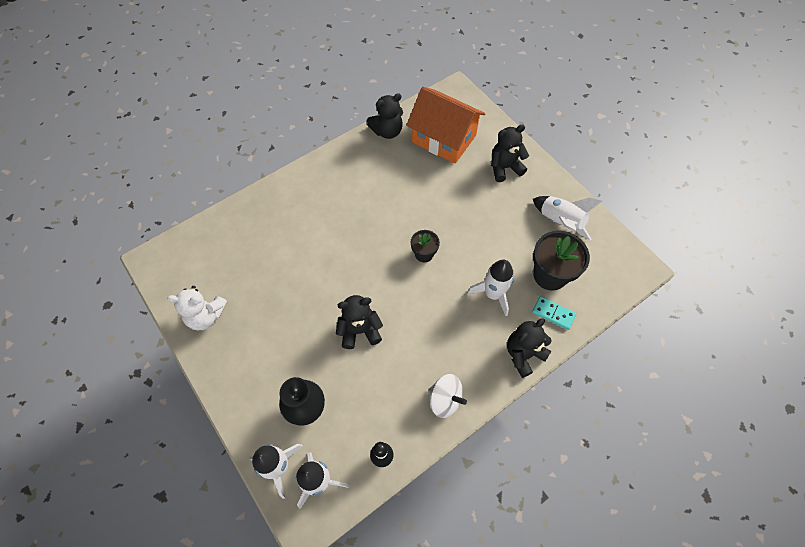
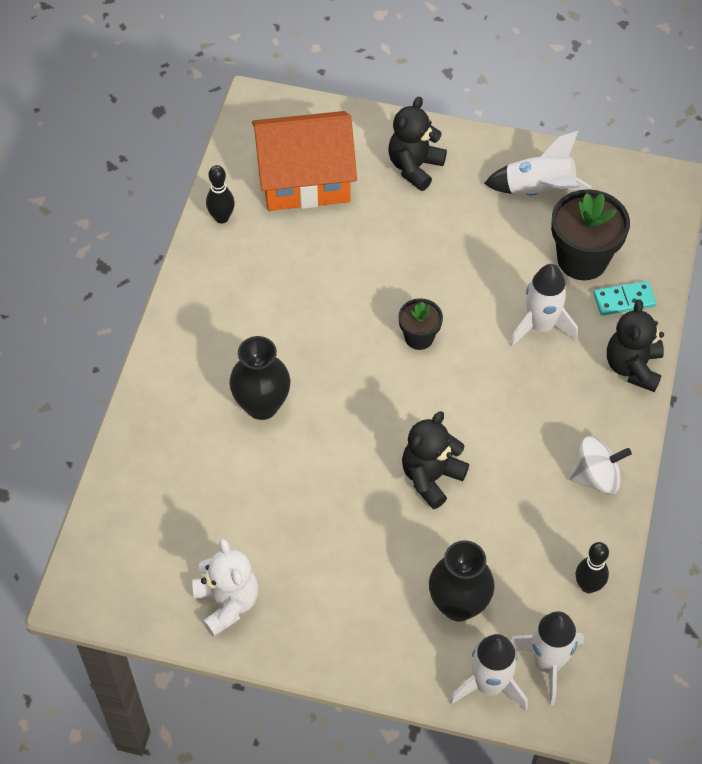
camera: 40 degrees left, 5 degrees down
(206, 316) = (227, 603): white teddy bear -> white teddy bear turned 75 degrees counterclockwise
(317, 232) = (262, 405): none -> black vase
(387, 131) = (221, 218): black teddy bear -> black bowling pin

